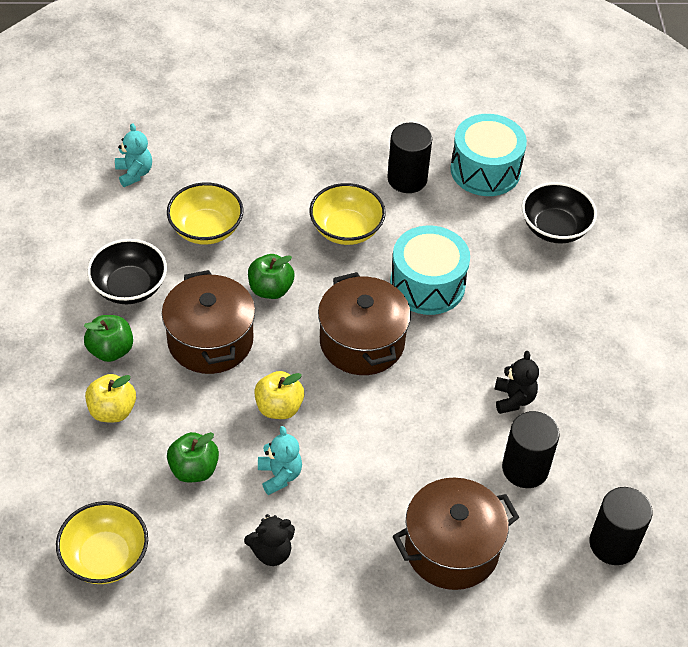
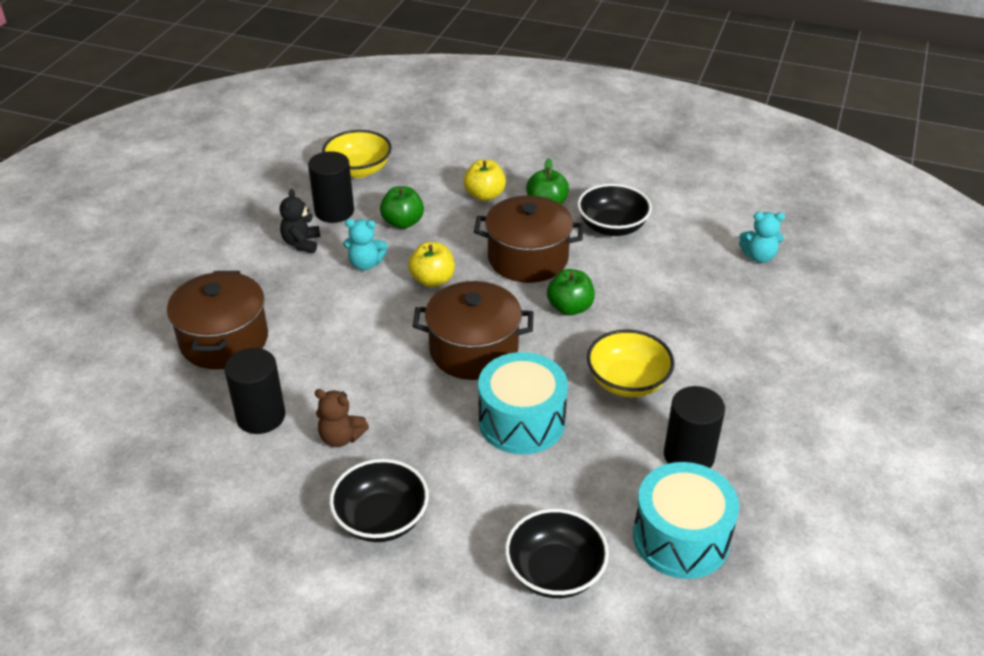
camera: 115 degrees right, 10 degrees down
(206, 229) = (666, 285): yellow bowl -> none
(513, 399) = (341, 437): black teddy bear -> brown teddy bear
(574, 340) = (381, 519): none -> black bowl
(613, 544) = (139, 449): black cylinder -> black cylinder (334, 211)

